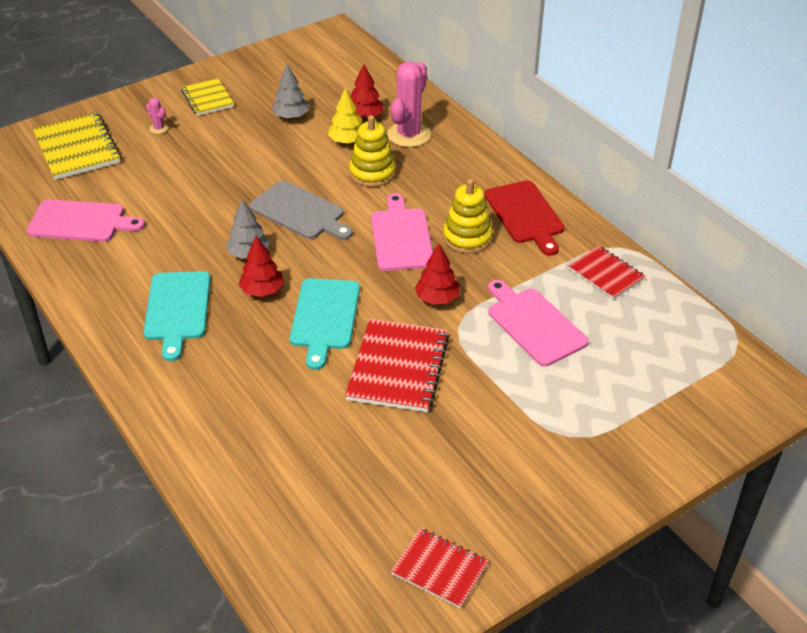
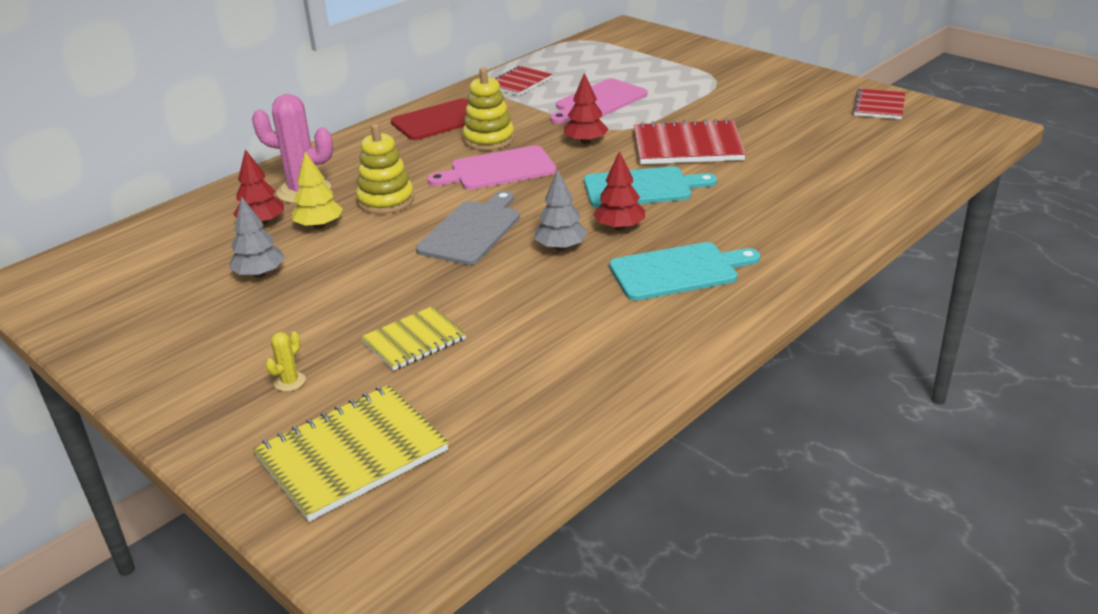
camera: 100 degrees left, 10 degrees down
(80, 222) = (543, 392): pink cutting board -> none
(159, 128) = (290, 382): pink cactus -> yellow cactus
(207, 98) = (203, 355): yellow notebook -> yellow notebook (414, 340)

